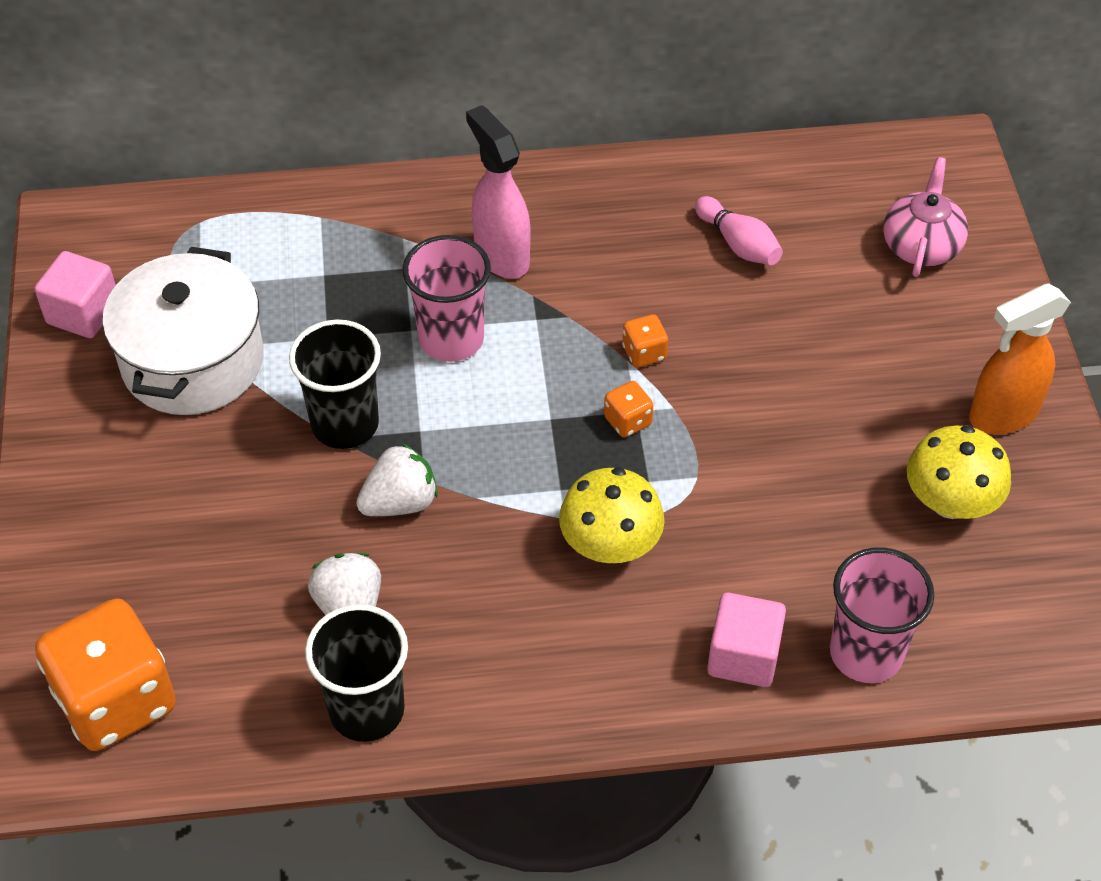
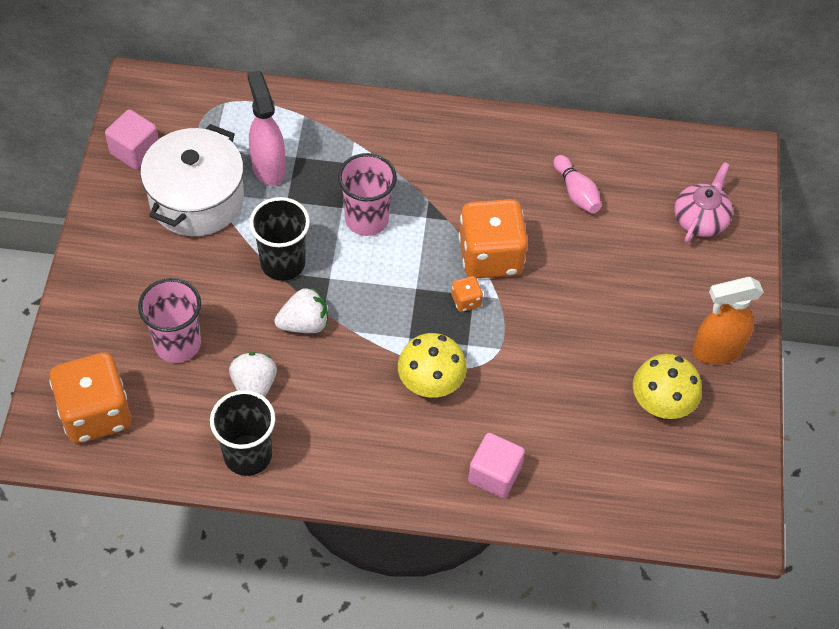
camera: 10 degrees right, 5 degrees up
(501, 255) = (415, 167): pink spray bottle -> pink spray bottle (268, 167)
(644, 353) = (490, 256): orange dice -> orange dice, size x2.37
(866, 653) = (574, 490): pink cup -> pink cup (178, 344)

